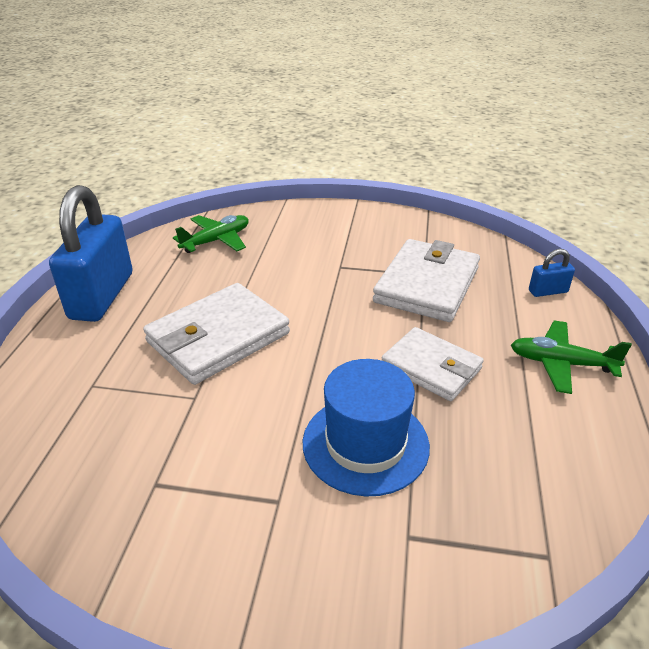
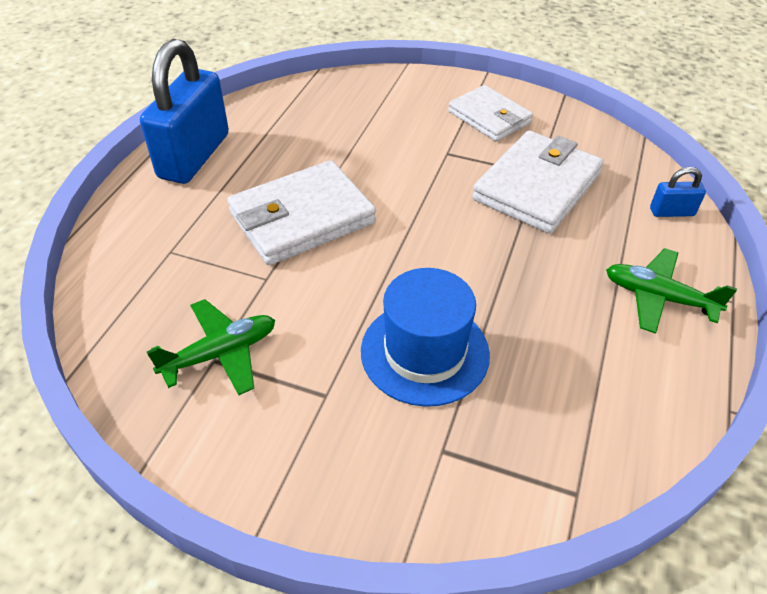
camera: 10 degrees right, 10 degrees up
(216, 241) = (322, 106): green plane -> green plane (220, 354)
(431, 367) = (515, 281): white wallet -> white wallet (489, 117)

